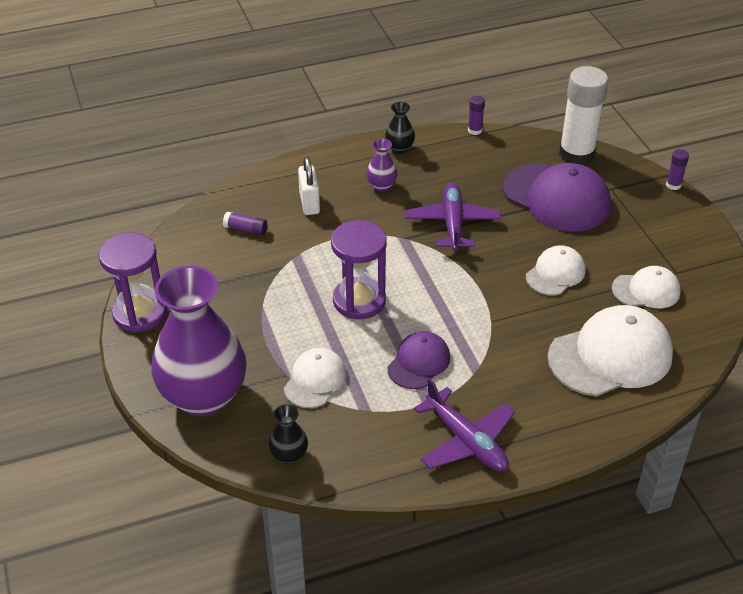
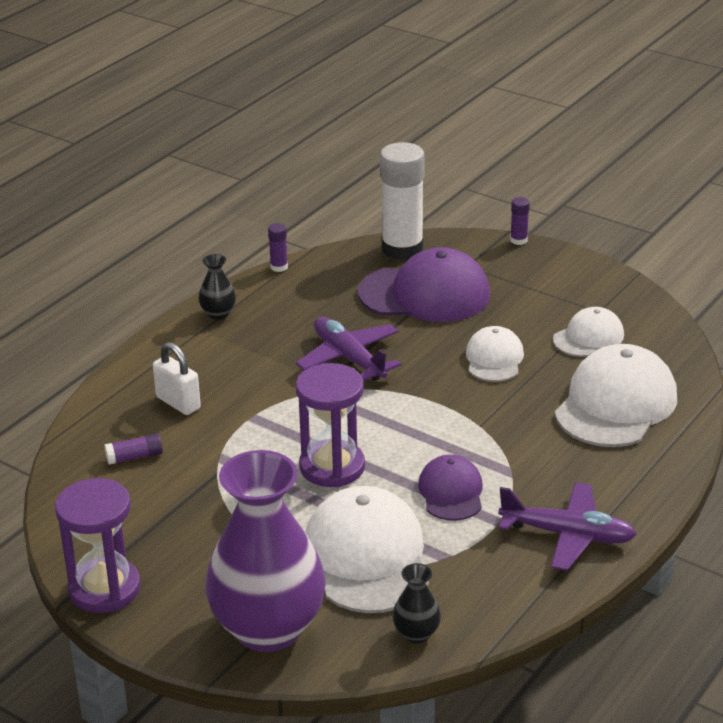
camera: 35 degrees left, 10 degrees down
(315, 380) = (367, 557): white cap -> white cap, size x1.79
(381, 186) = (238, 355): purple vase -> none

